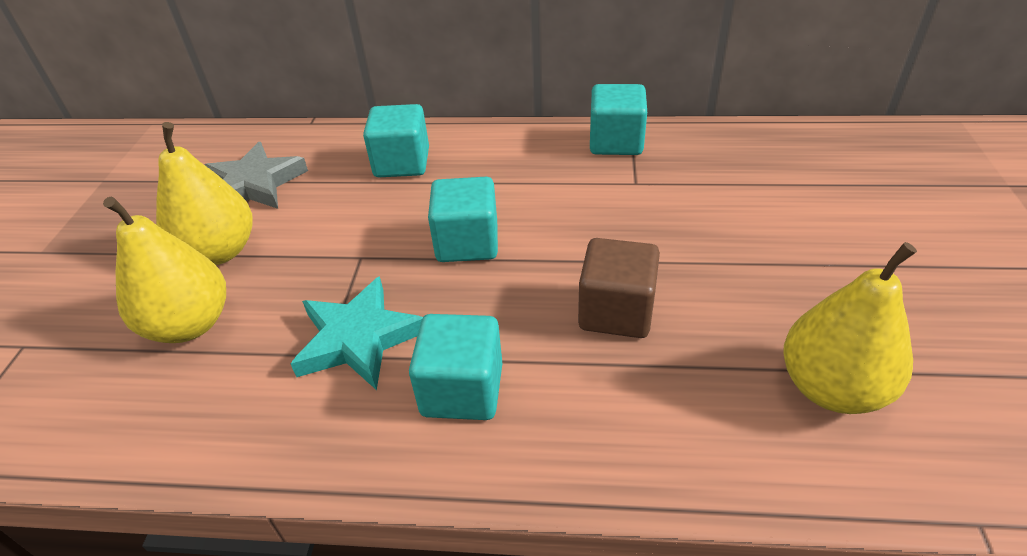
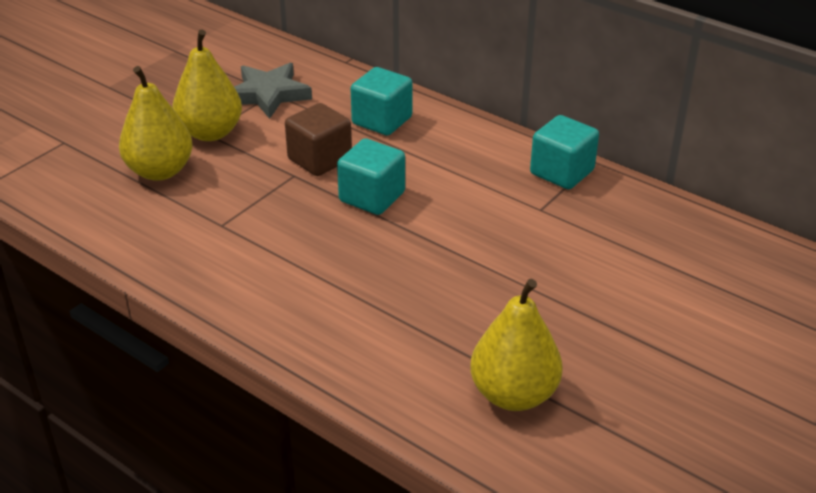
camera: 30 degrees right, 5 degrees down
(358, 338) = (248, 224): turquoise star -> none
(462, 390) = (281, 282): turquoise cube -> none
(616, 311) = (424, 285): brown cube -> brown cube (319, 159)

